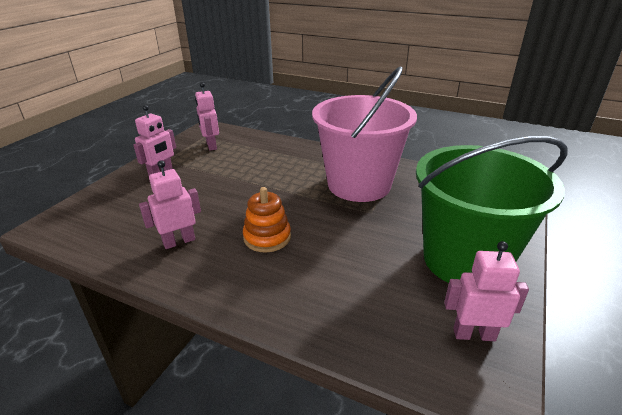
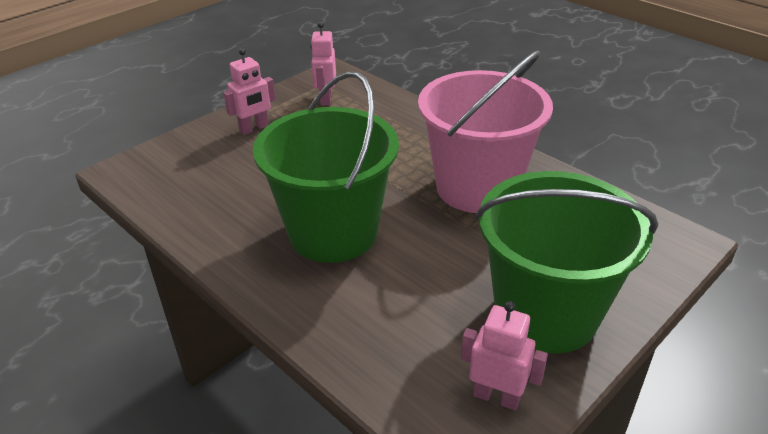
camera: 20 degrees right, 5 degrees up
(179, 241) = (240, 216): pink robot -> none
(267, 237) = (333, 232): orange stacking toy -> green bucket

